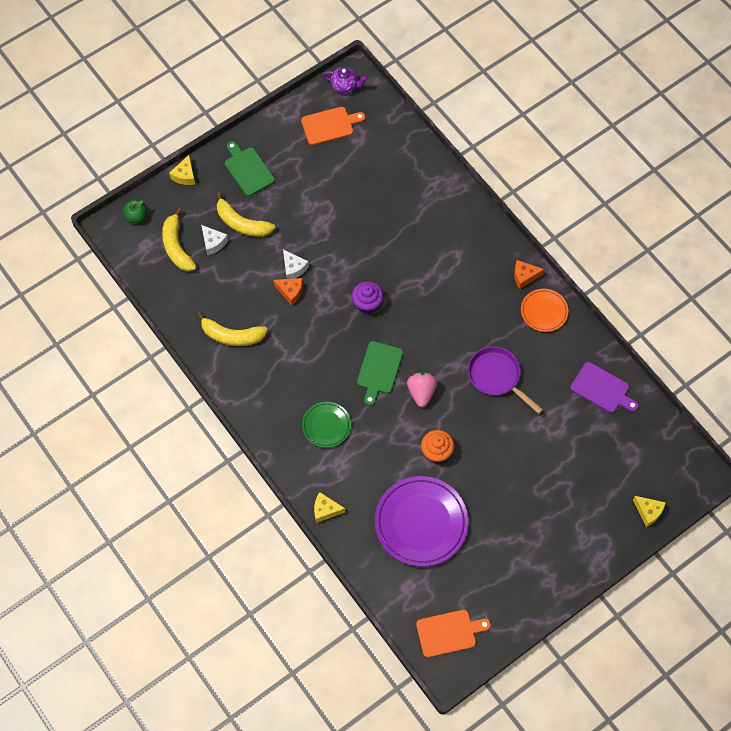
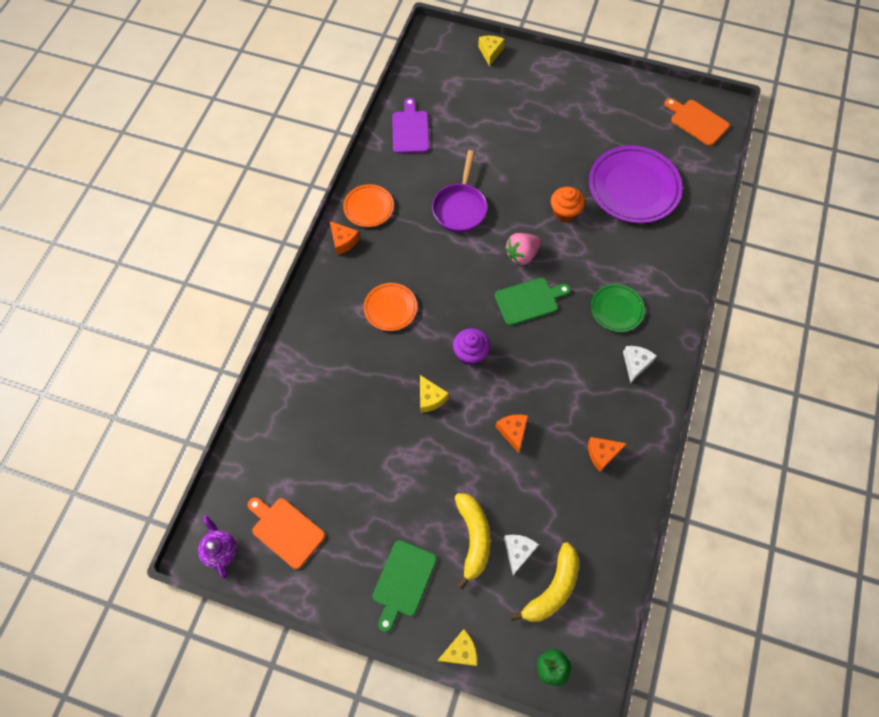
camera: 125 degrees left, 0 degrees up
(232, 335) = (602, 454): yellow banana -> orange cheese
(293, 268) = (485, 447): white cheese -> white cheese (635, 364)
(325, 510) = (687, 261): yellow cheese -> yellow cheese (430, 398)
(442, 274) = (390, 308): none -> orange plate

